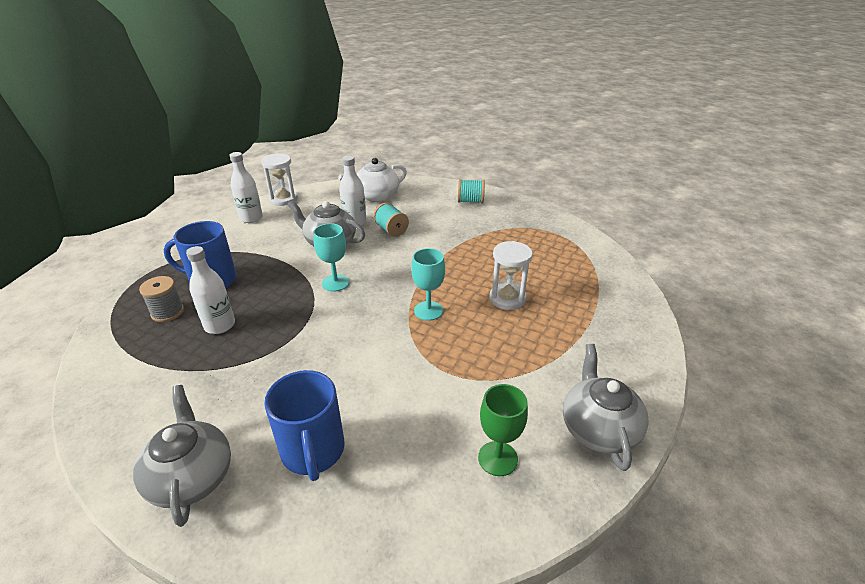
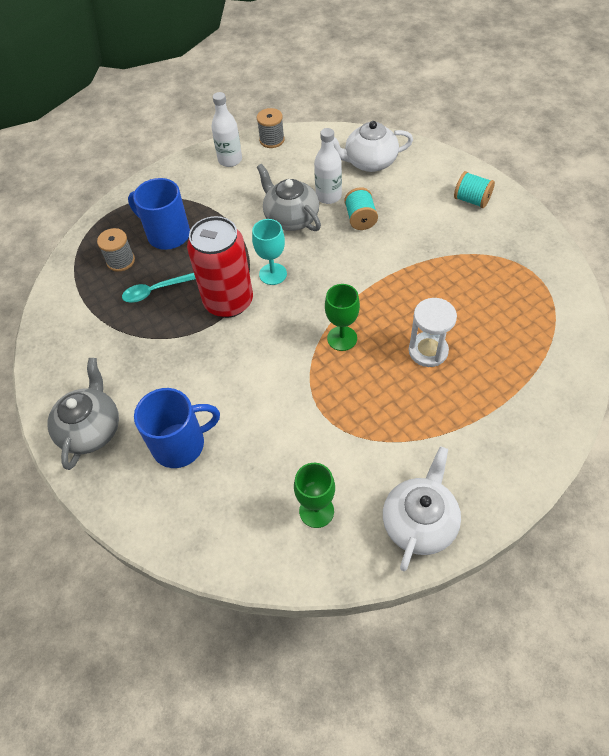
camera: 30 degrees right, 20 degrees up
(220, 325) = (156, 290): white bottle -> turquoise spoon
(283, 199) = (272, 140): white hourglass -> grey spool
(302, 314) = (228, 301): none -> red can
(313, 451) = (180, 444): blue mug -> blue mug turned 120 degrees counterclockwise
(428, 310) = (342, 338): turquoise goblet -> green goblet
(598, 429) = (419, 522): grey teapot -> white teapot

